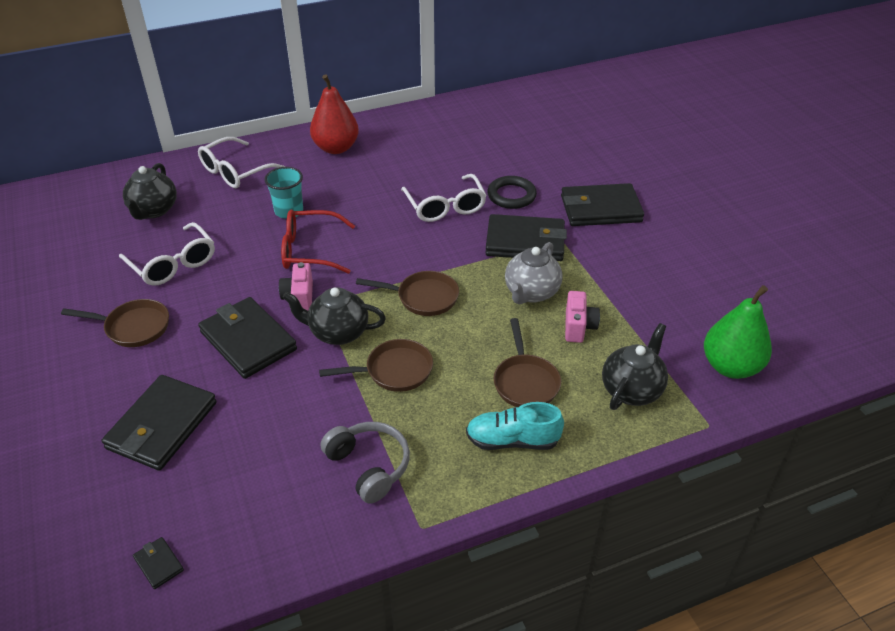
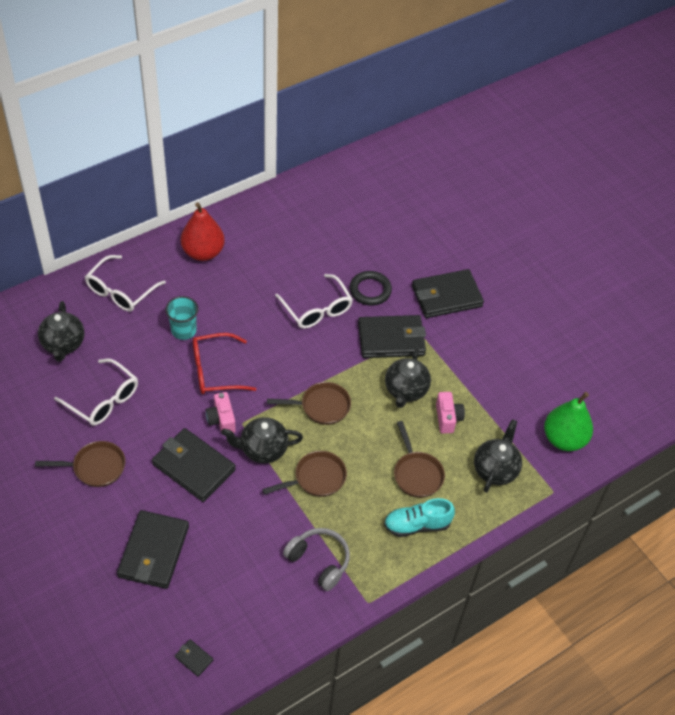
camera: 15 degrees left, 10 degrees up
(531, 293) = (405, 390): grey teapot -> black teapot

